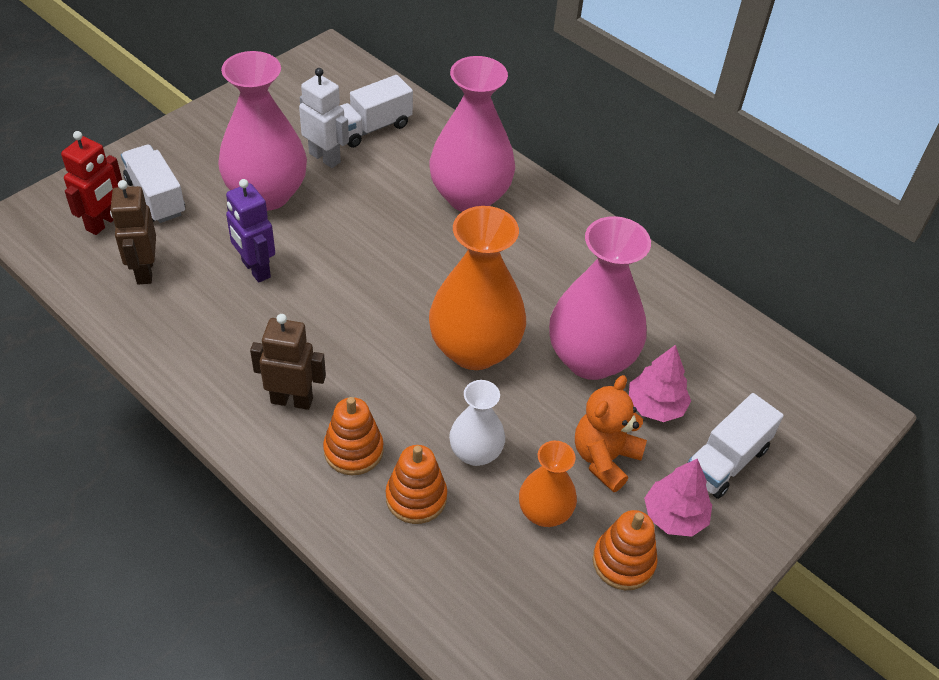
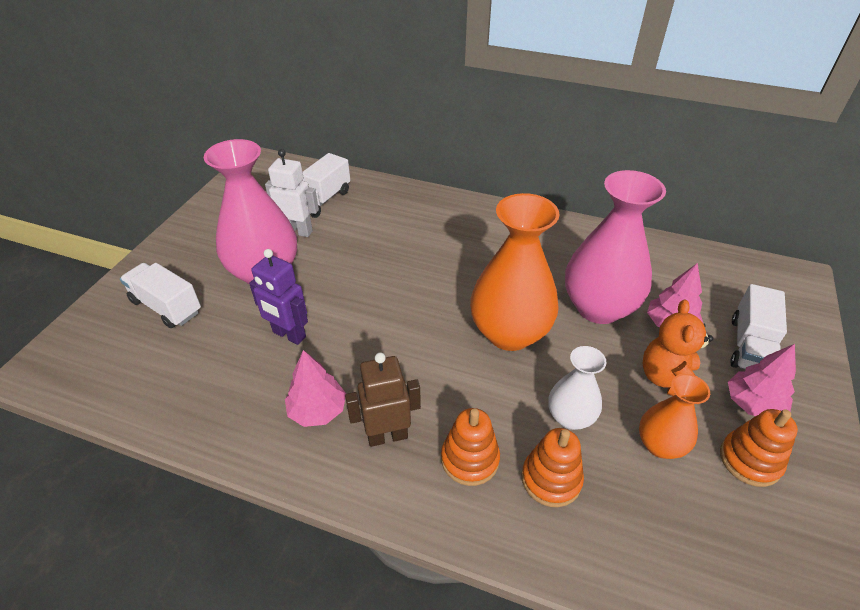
camera: 20 degrees left, 5 degrees down
(103, 223) = (125, 344): red robot -> none
(144, 271) = (186, 372): brown robot -> none
(242, 352) = (317, 410): none -> pink tree
(470, 197) = (427, 224): pink vase -> none

